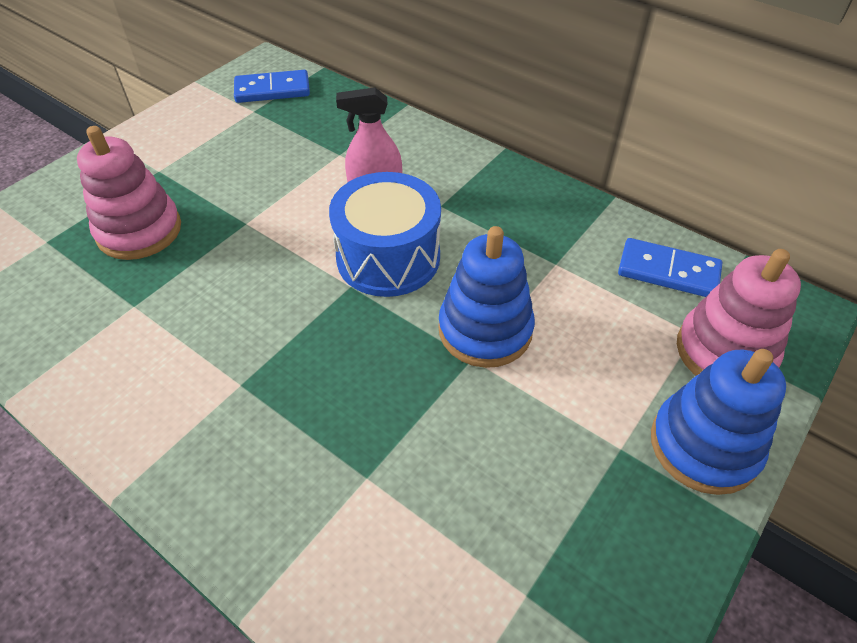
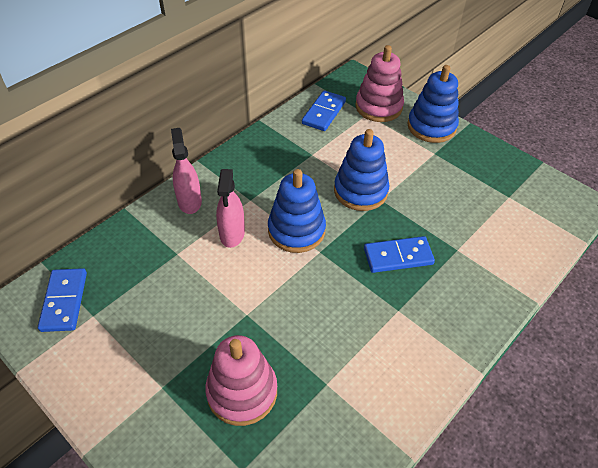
camera: 85 degrees left, 0 degrees up
(345, 384) = (398, 256): none -> blue domino
(388, 257) = (296, 230): blue drum -> blue stacking toy
(427, 151) = (189, 201): none -> pink spray bottle

